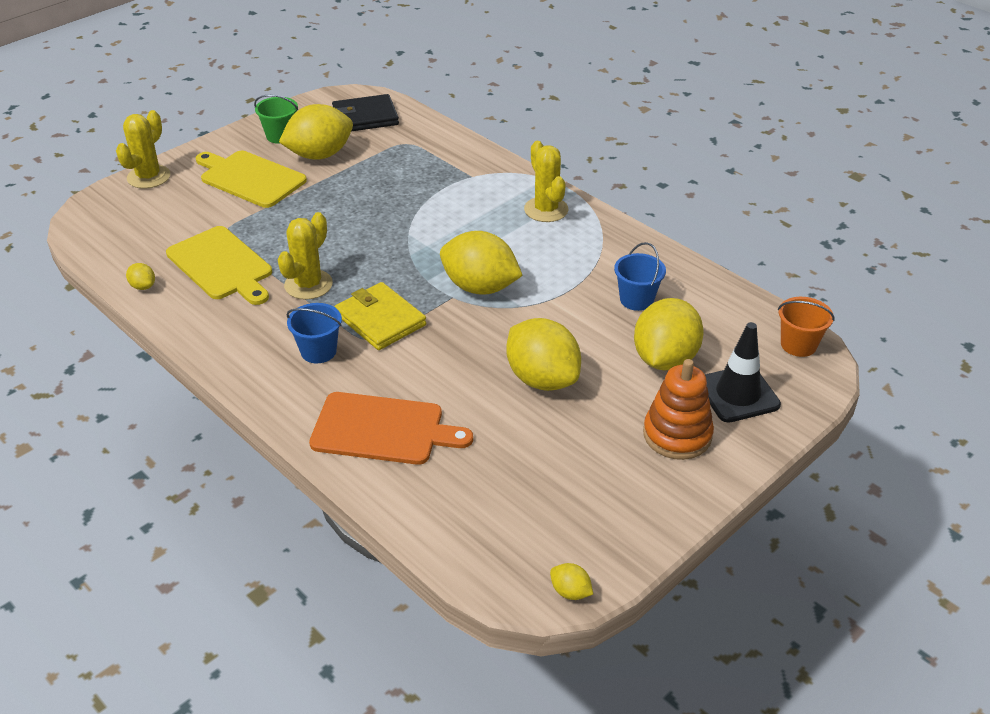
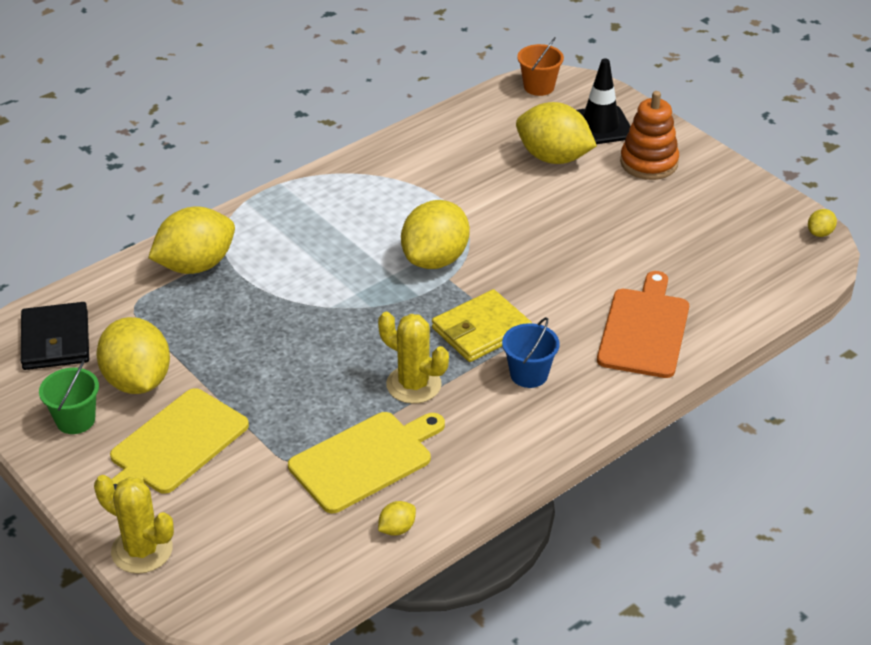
camera: 85 degrees left, 0 degrees up
(542, 379) = (577, 229): yellow lemon -> yellow lemon (196, 265)
(546, 210) = (306, 206): yellow cactus -> none
(636, 299) = (467, 164): blue bucket -> none

